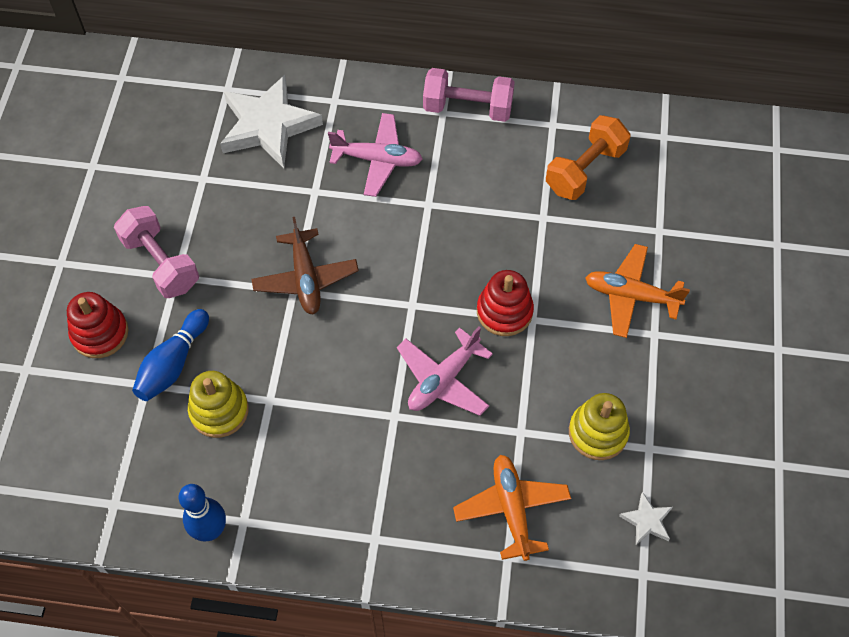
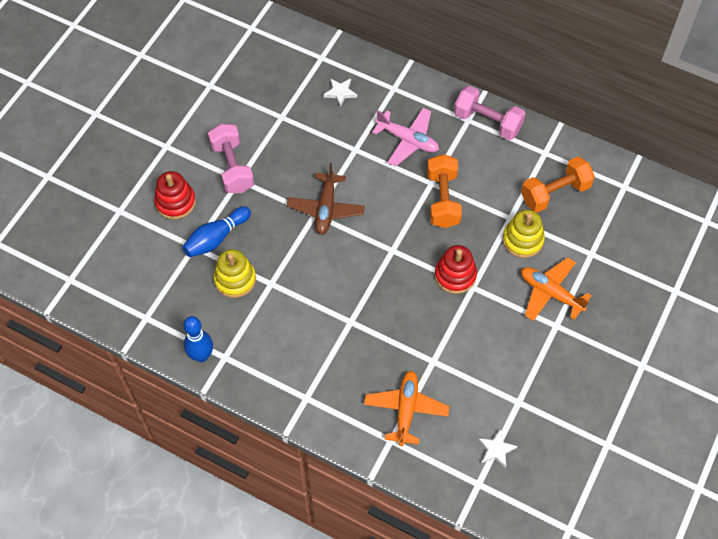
camera: 20 degrees right, 0 degrees up
(268, 126) = (340, 92): white star -> white star, size x0.43
(443, 380) = (393, 308): pink plane -> none
(451, 220) = (443, 199): none -> orange dumbbell
(598, 432) = (486, 379): yellow stacking toy -> yellow stacking toy (522, 240)

